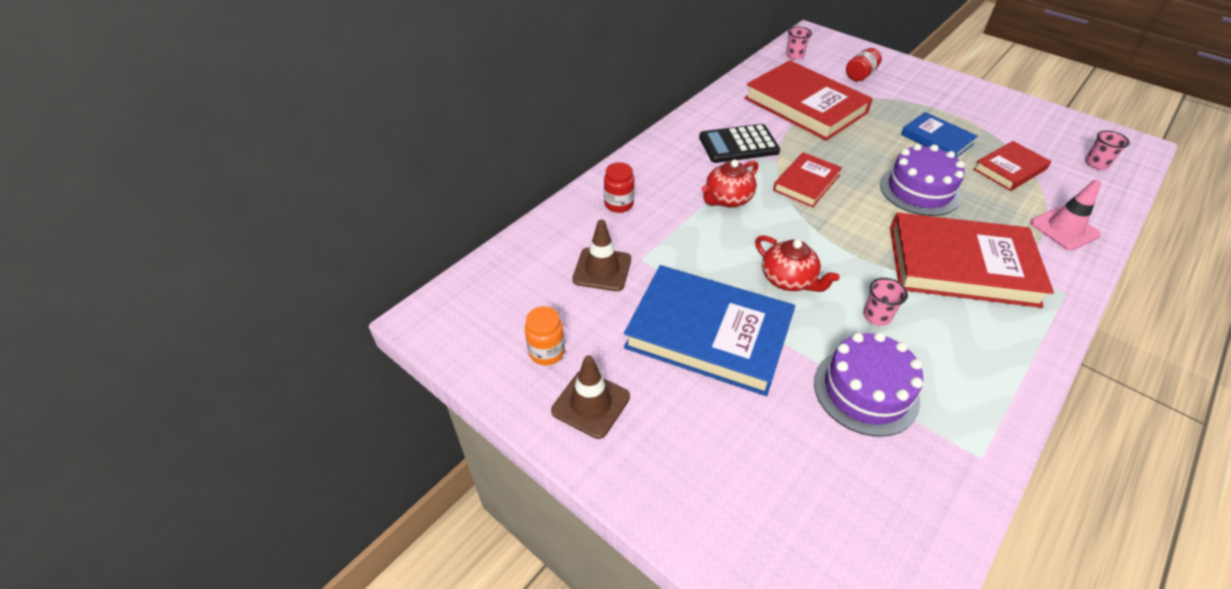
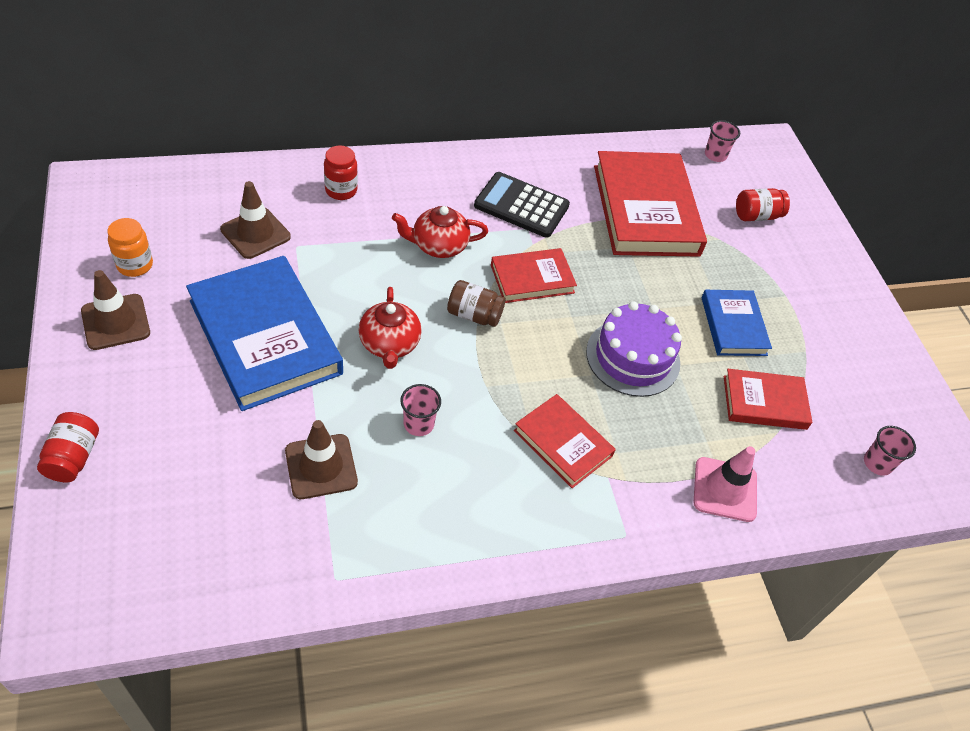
camera: 30 degrees right, 5 degrees up
(703, 531) = (73, 457): none -> red jar
(808, 226) = (474, 315): none -> brown jar
(865, 391) = (321, 466): purple cake -> brown traffic cone
(961, 265) = (563, 443): red book -> red book, size x0.54

